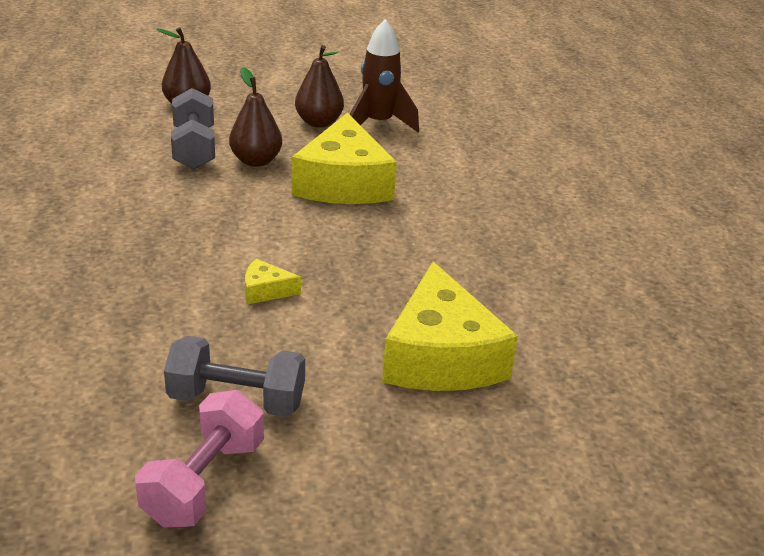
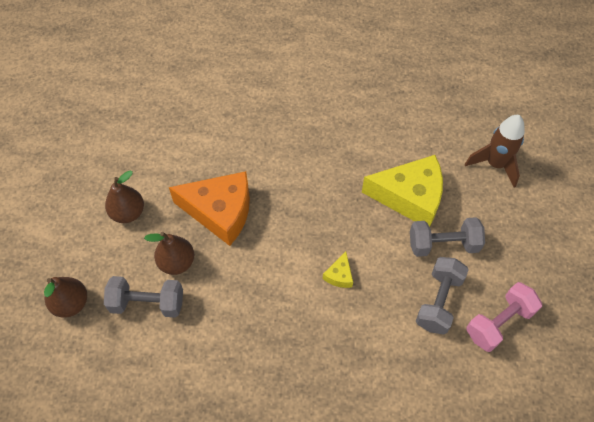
camera: 75 degrees left, 25 degrees up
(204, 482) = (499, 323): pink dumbbell -> pink dumbbell turned 75 degrees counterclockwise
(343, 183) = (220, 212): yellow cheese -> orange cheese
(354, 402) = (443, 244): none -> grey dumbbell
(378, 124) = (141, 175): brown rocket -> brown rocket (495, 164)

